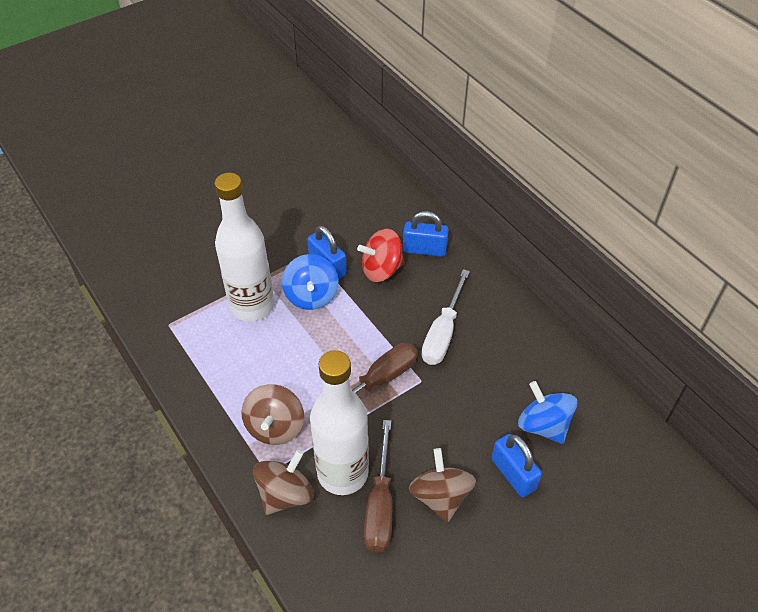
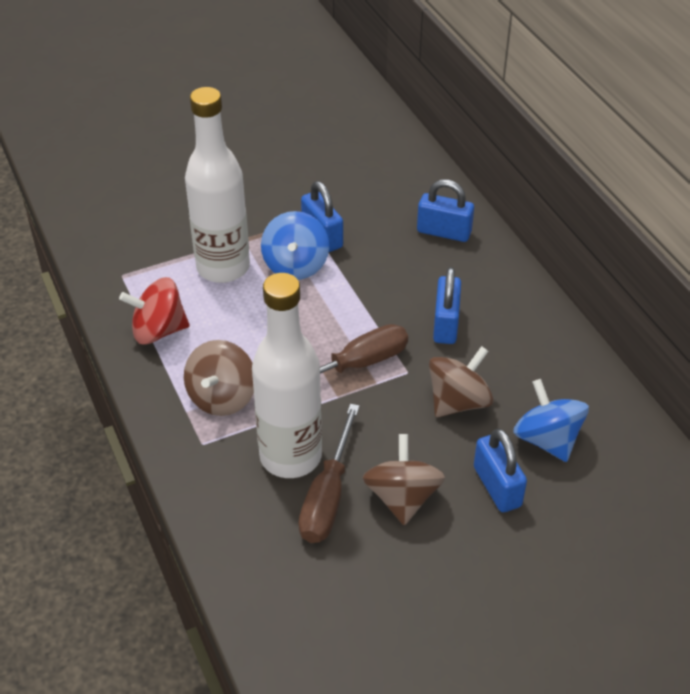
camera: 10 degrees right, 5 degrees down
(285, 494) = (218, 469): brown spinning top -> brown spinning top (458, 402)
(381, 269) = (386, 247): red spinning top -> red spinning top (158, 331)
(443, 333) = (445, 324): white screwdriver -> blue padlock

